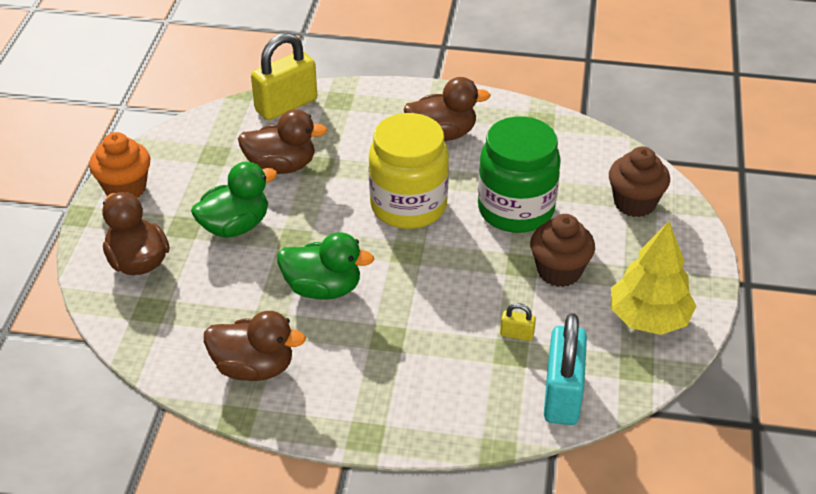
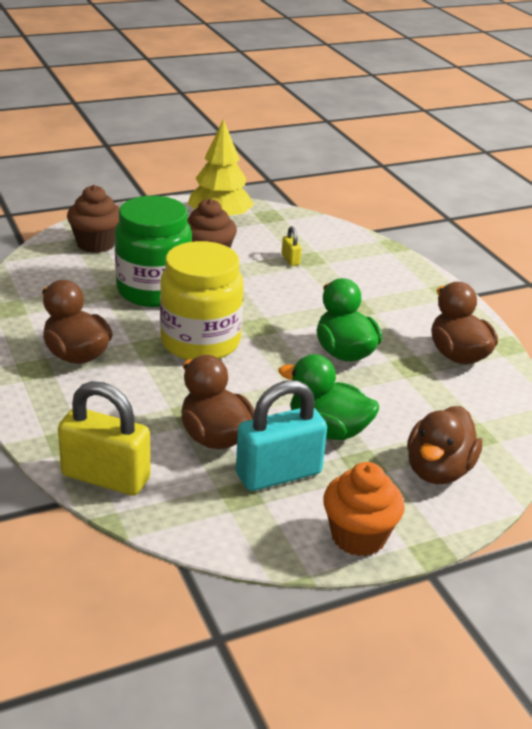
camera: 125 degrees left, 10 degrees down
(562, 395) = (323, 234): turquoise padlock -> turquoise padlock (278, 474)

